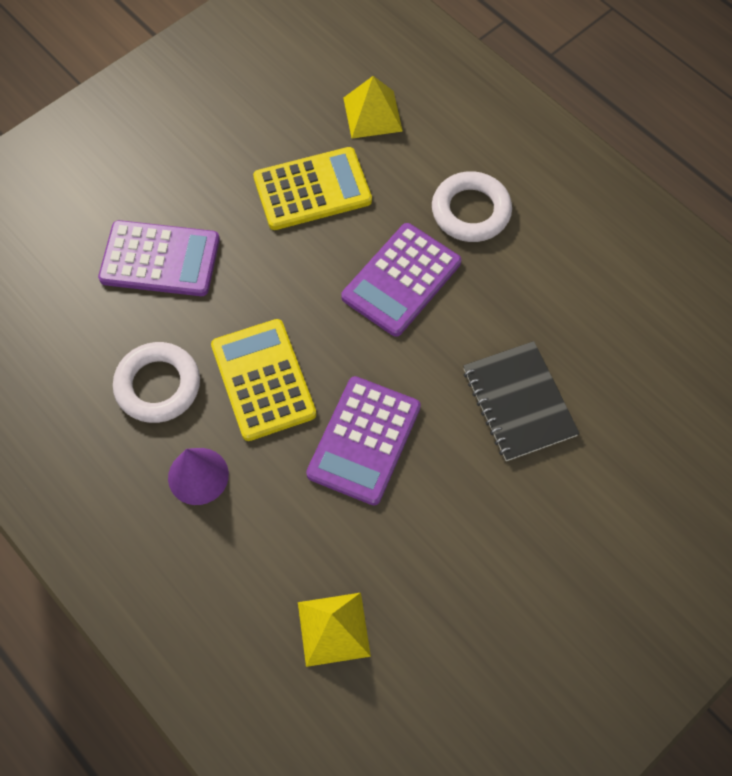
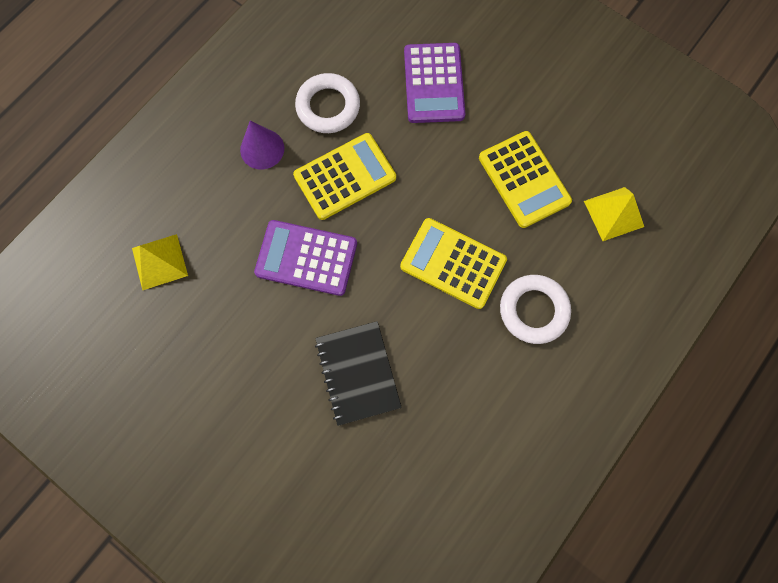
camera: 80 degrees right, 10 degrees up
(401, 280) = (453, 263): purple calculator -> yellow calculator
(519, 402) = (358, 373): black notebook -> black notebook turned 75 degrees counterclockwise

